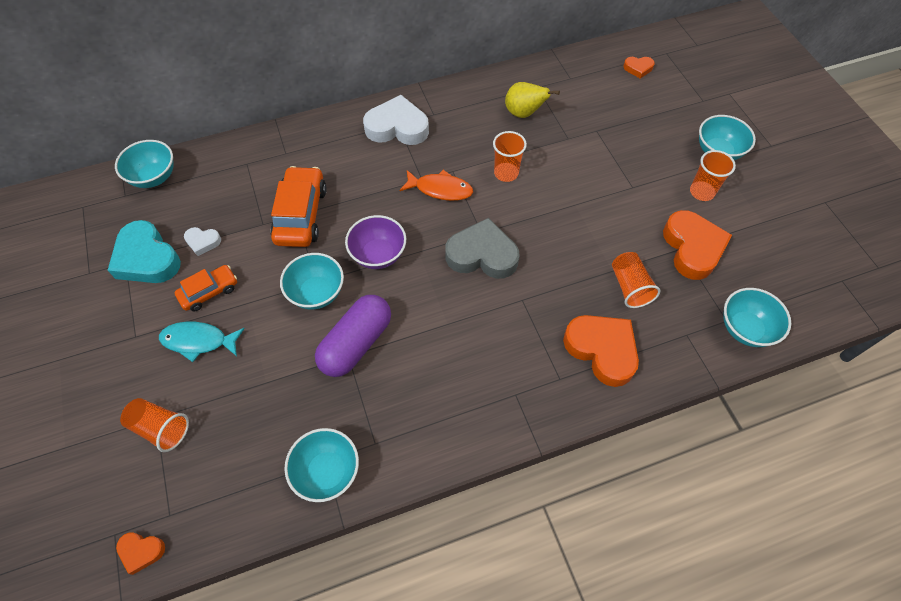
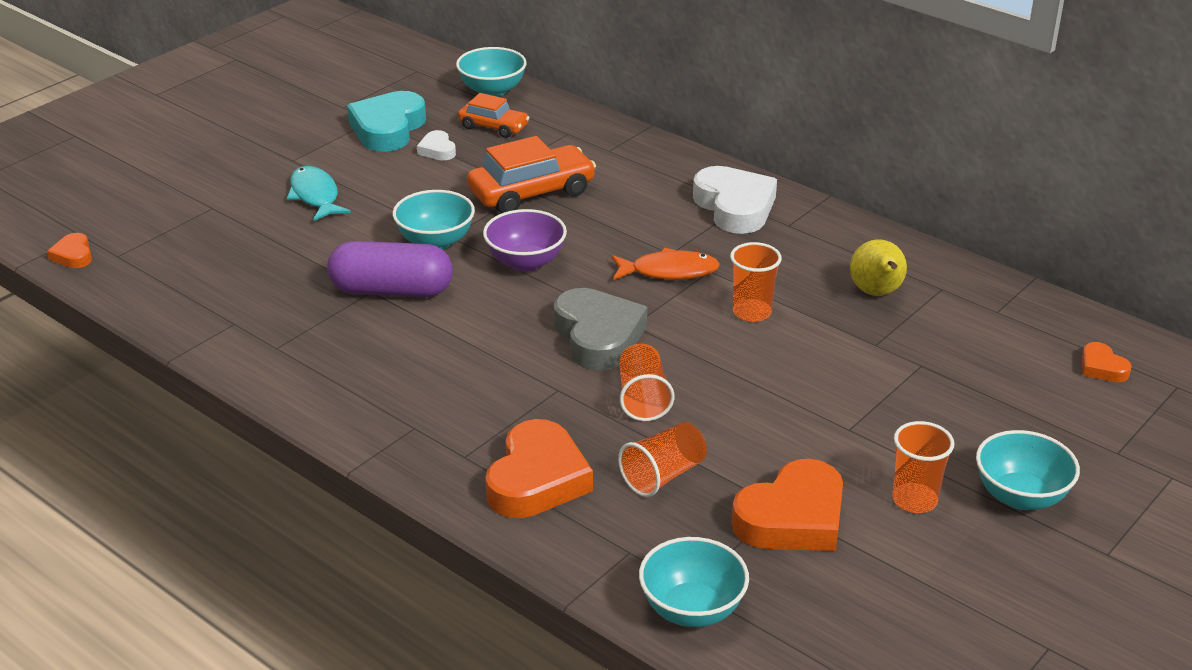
camera: 60 degrees right, 25 degrees down
(161, 428) = (203, 214): orange cup -> orange cup (643, 398)
(209, 292) = (379, 178): orange car -> orange car (493, 127)
(327, 472) = (222, 329): turquoise bowl -> none
(440, 189) = (669, 271): orange fish -> orange fish turned 75 degrees counterclockwise

